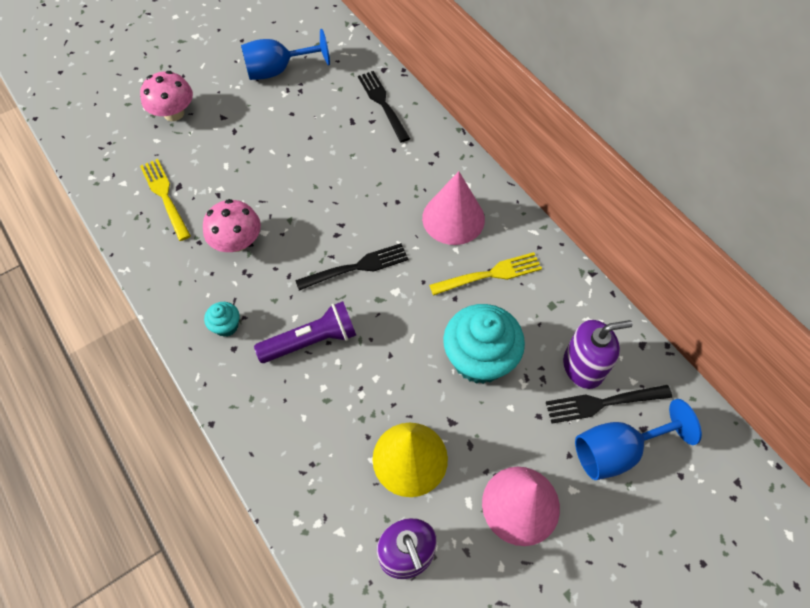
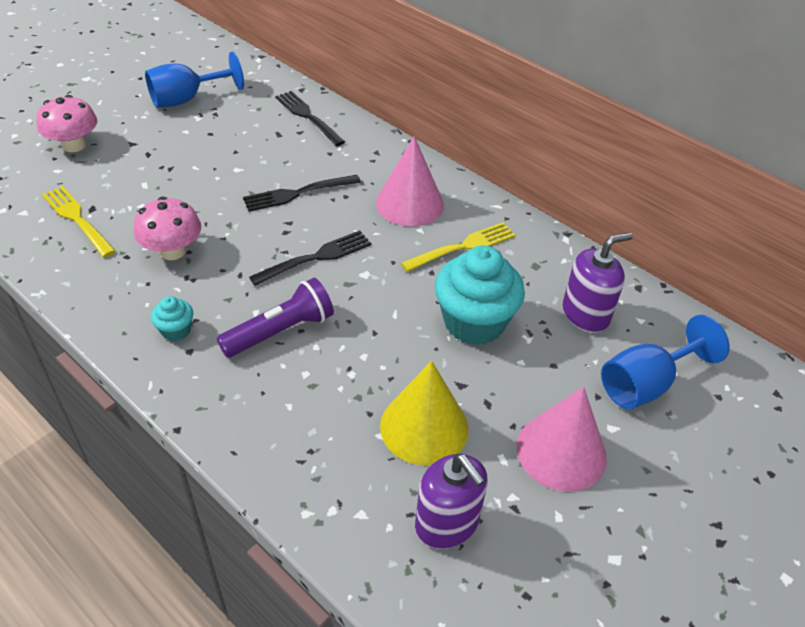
camera: 15 degrees left, 15 degrees down
(604, 402) = (617, 343): black fork -> black fork (298, 193)

